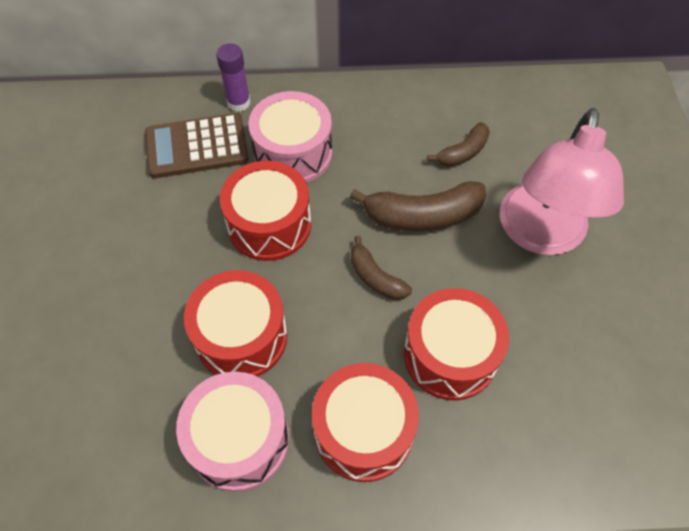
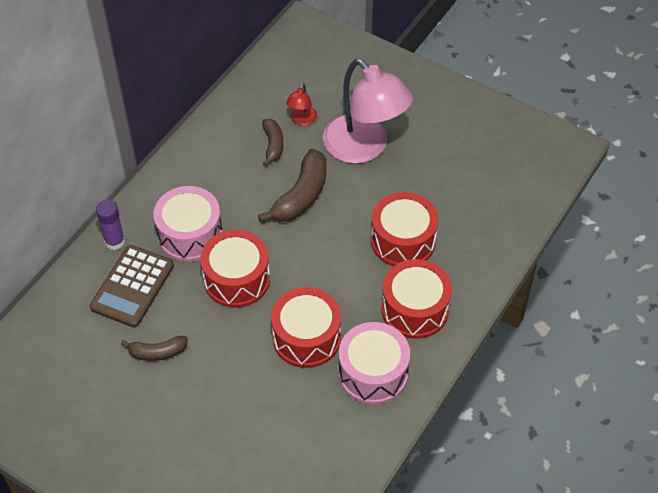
camera: 55 degrees left, 5 degrees down
(375, 277) = (323, 246): brown banana -> brown banana (157, 352)
(518, 157) = (302, 120): none -> red lamp

